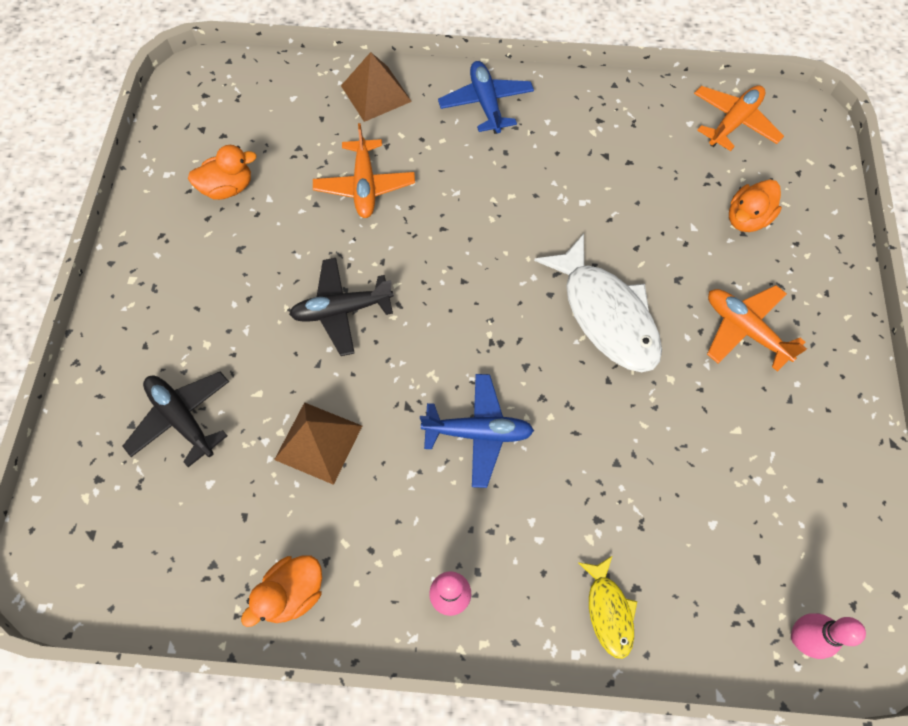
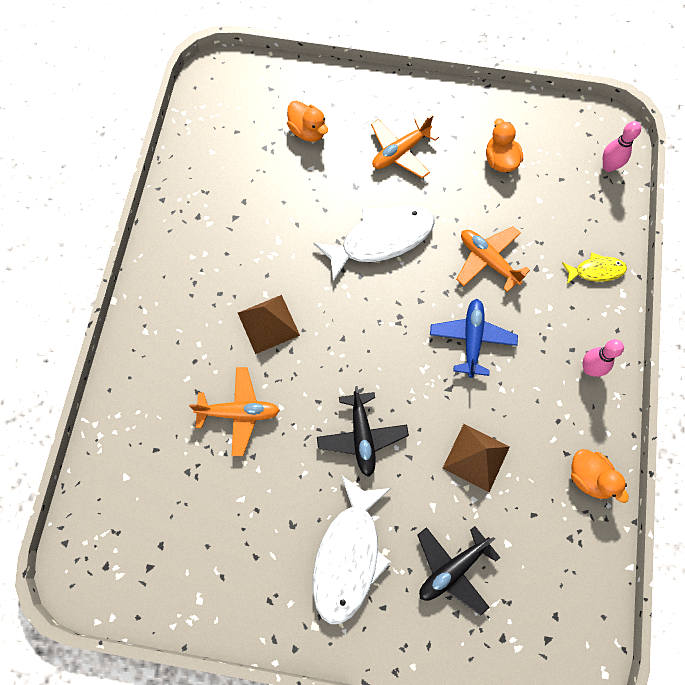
camera: 85 degrees left, 5 degrees up
(203, 306) = (348, 556): none -> white fish
(228, 188) = (224, 538): orange duck -> orange duck (500, 160)
(376, 93) = (134, 398): brown pyramid -> brown pyramid (268, 324)
(486, 103) = (164, 303): blue plane -> none
(733, 123) = (217, 121): orange plane -> orange plane (488, 260)

